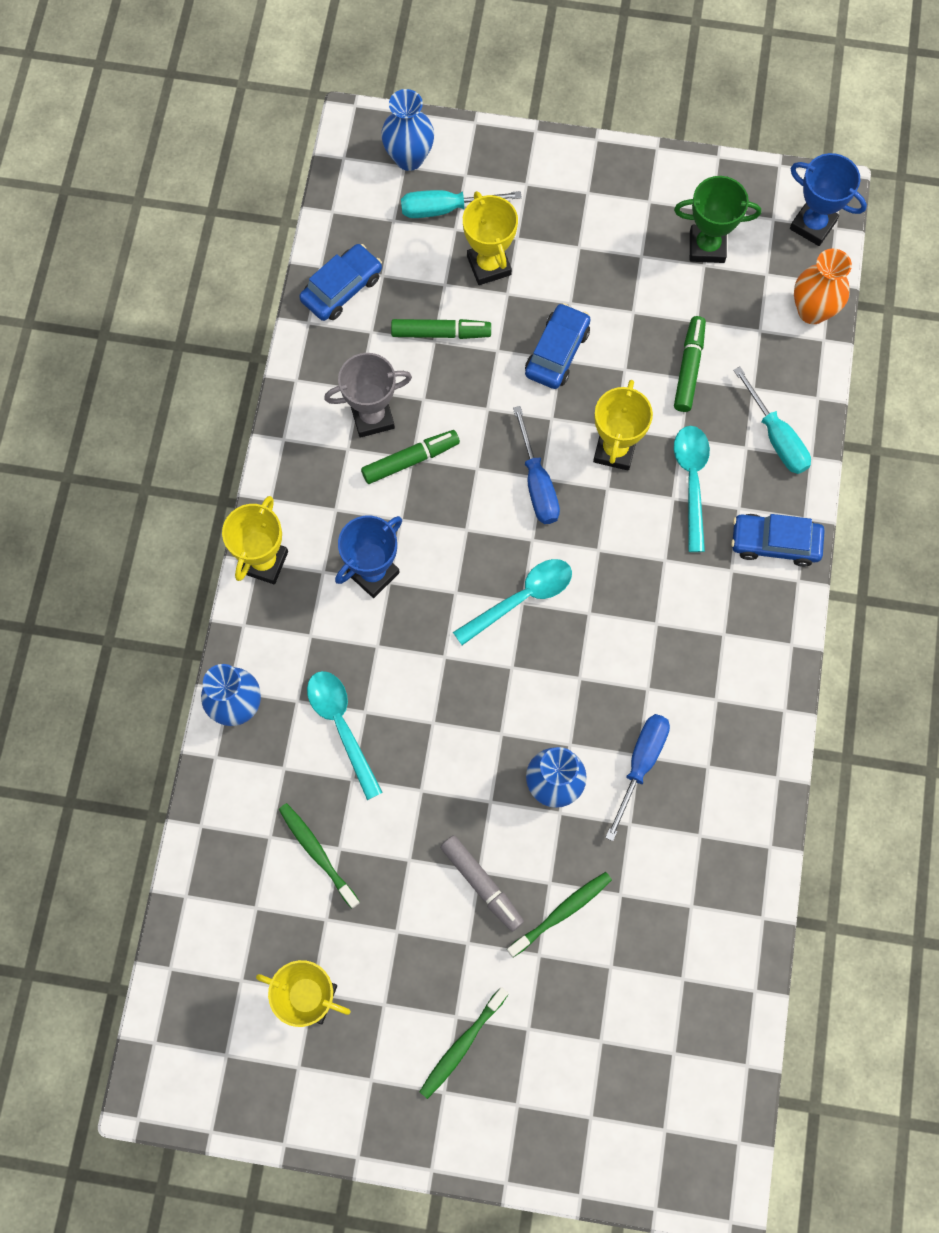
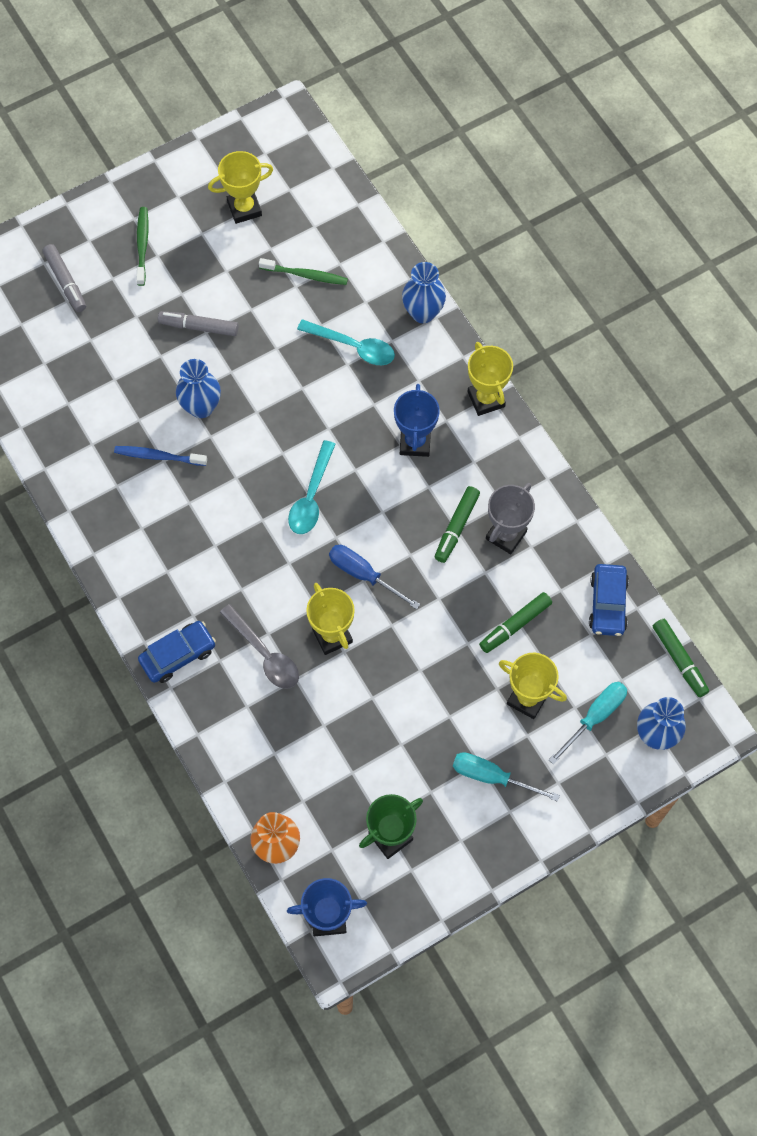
camera: 140 degrees right, 5 degrees down
(557, 352) = (427, 673): blue car -> none
(561, 912) = (141, 346): green toothbrush -> none
(584, 1068) = (65, 282): none -> grey marker
(640, 764) = (158, 456): blue screwdriver -> blue toothbrush
(689, 368) = (330, 733): green marker -> green marker (679, 660)
(691, 481) = (265, 654): turquoise spoon -> grey spoon
(776, 437) = (232, 730): turquoise screwdriver -> turquoise screwdriver (492, 777)

